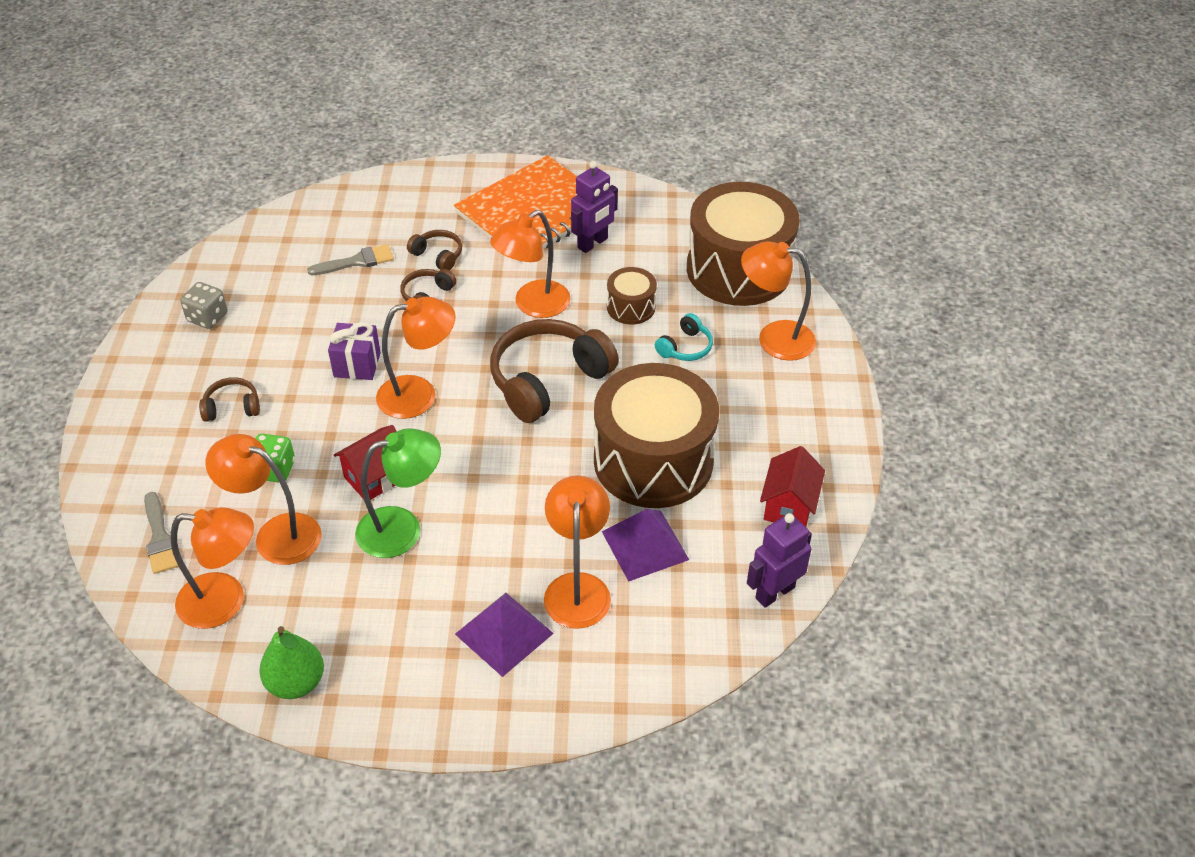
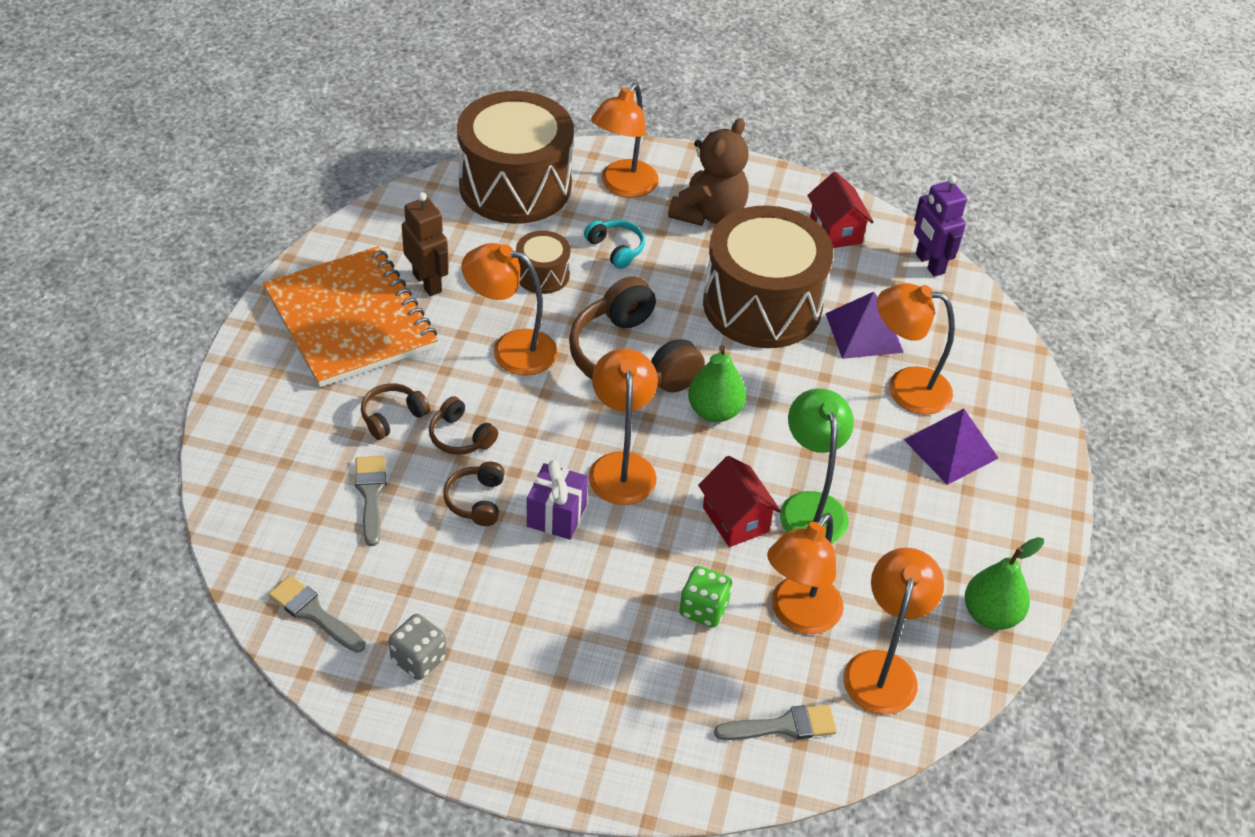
camera: 80 degrees left, 0 degrees up
(232, 407) = (591, 643): brown headphones -> brown headphones (476, 501)
(242, 258) = (313, 613): none -> grey brush
(501, 445) = (714, 411): none -> green pear
(533, 305) = (511, 349): orange lamp -> orange lamp turned 135 degrees clockwise
(593, 243) = (427, 282): purple robot -> brown robot
(766, 404) = (709, 213): none -> brown teddy bear
(789, 505) = (835, 231): red house -> red house turned 45 degrees clockwise

